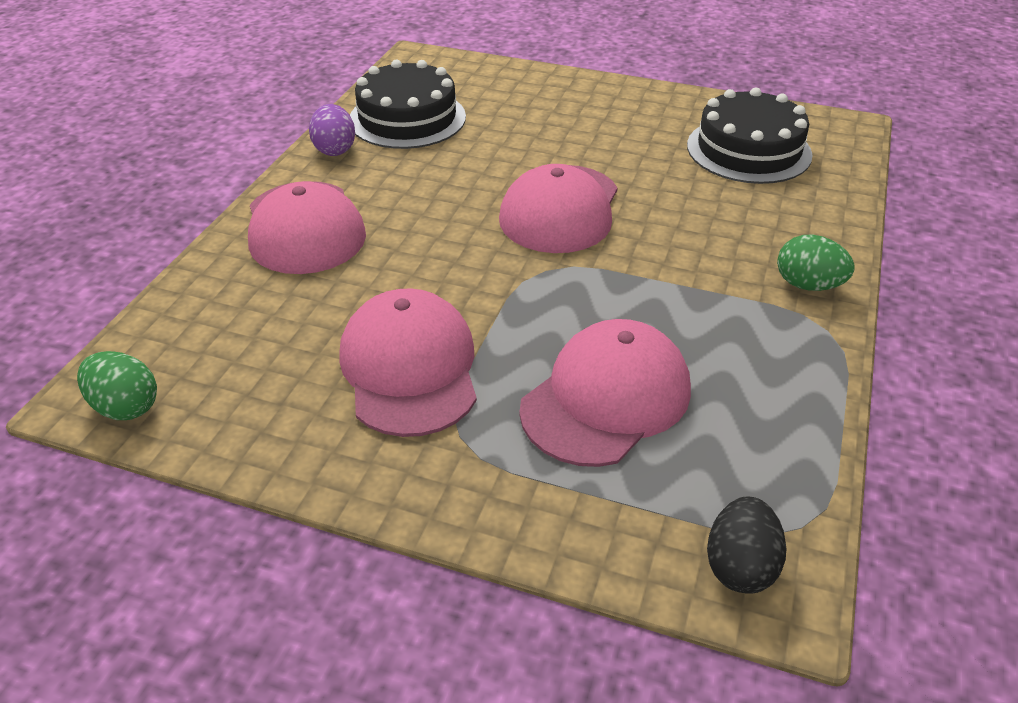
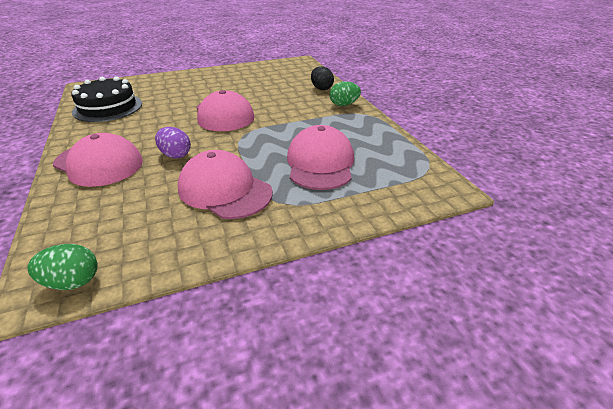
camera: 40 degrees left, 5 degrees down
(335, 149) = (79, 130): purple egg -> purple egg (175, 155)
(740, 566) = (427, 188): black egg -> black egg (321, 88)
(748, 150) = (275, 76): black cake -> none

